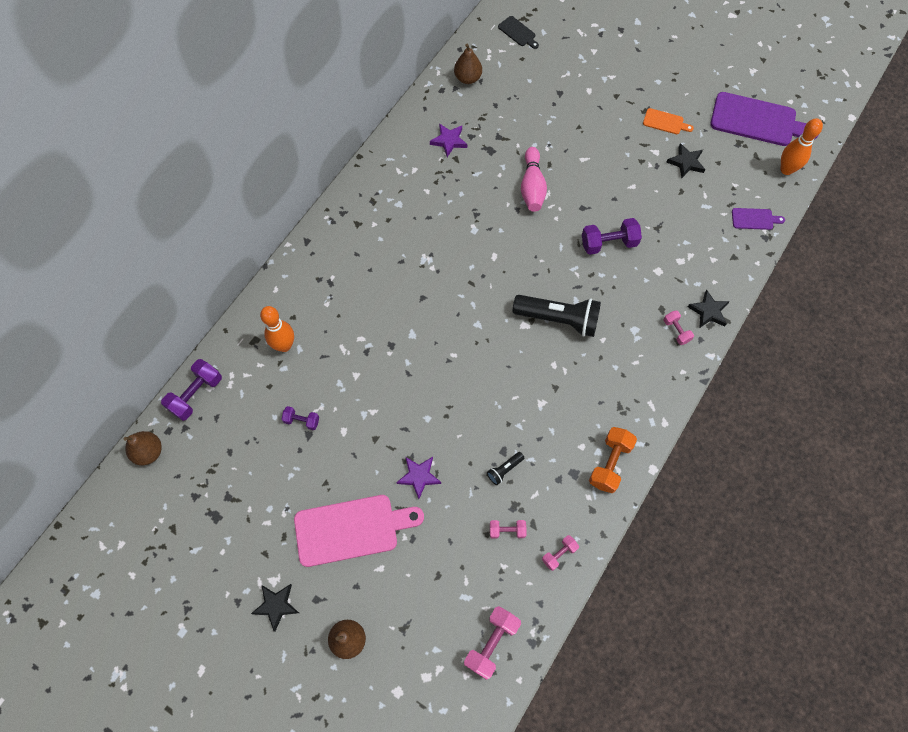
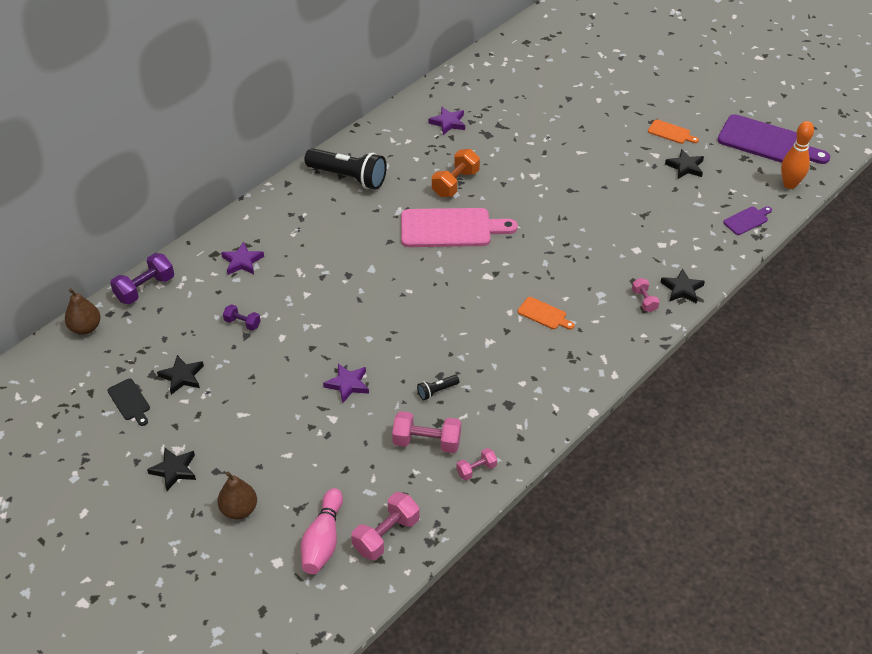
camera: 10 degrees right, 20 degrees down
(258, 494) = (182, 376): none -> black star
(284, 345) = (242, 261): orange bowling pin -> purple star
(352, 529) = (268, 418): pink cutting board -> pink cutting board (451, 228)
(468, 78) = (479, 77): brown pear -> none
(507, 530) = (427, 442): pink dumbbell -> pink dumbbell, size x1.73
(518, 32) = (538, 48): black cutting board -> black cutting board (129, 401)
(532, 187) = (522, 167): pink bowling pin -> pink bowling pin (323, 540)
(559, 319) = (523, 276): black flashlight -> black flashlight (348, 177)
(586, 362) = (544, 314): none -> orange cutting board
(608, 243) = (590, 221): purple dumbbell -> none
(610, 463) = (548, 401): orange dumbbell -> orange dumbbell (455, 183)
(754, 219) = (747, 220): purple cutting board -> purple cutting board turned 45 degrees counterclockwise

